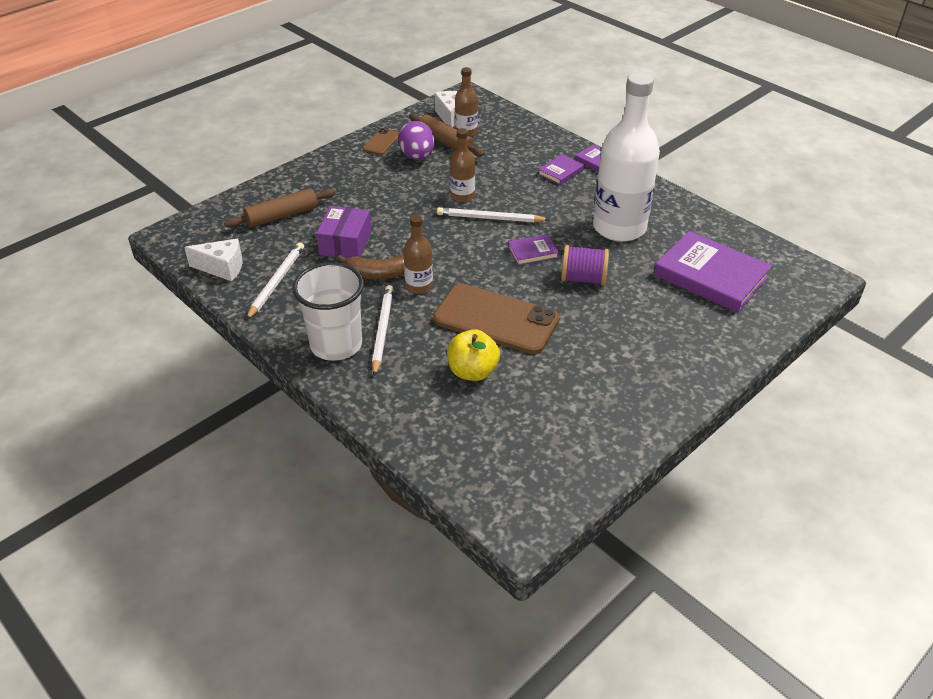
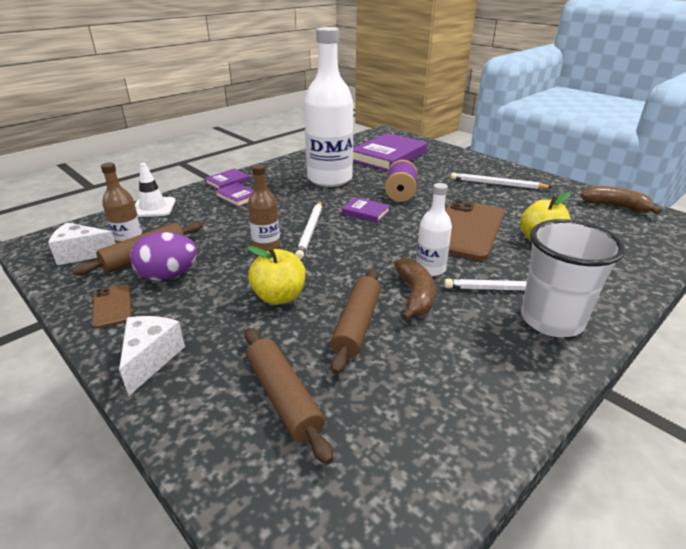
camera: 90 degrees left, 10 degrees down
(222, 268) = (434, 462): white cheese -> white cheese (151, 359)
(276, 282) = (453, 385): white pencil -> white pencil (497, 184)
(345, 243) = (357, 325): purple box -> brown rolling pin
(381, 142) = (112, 306): brown phone -> brown phone turned 45 degrees clockwise
(385, 208) = (279, 297): none -> yellow apple
(419, 286) = (430, 269): brown bottle -> white bottle
(532, 131) = (153, 207): none -> white traffic cone
(532, 252) = (365, 212): purple book -> purple book turned 45 degrees counterclockwise
(570, 470) = (615, 206): none -> brown banana

